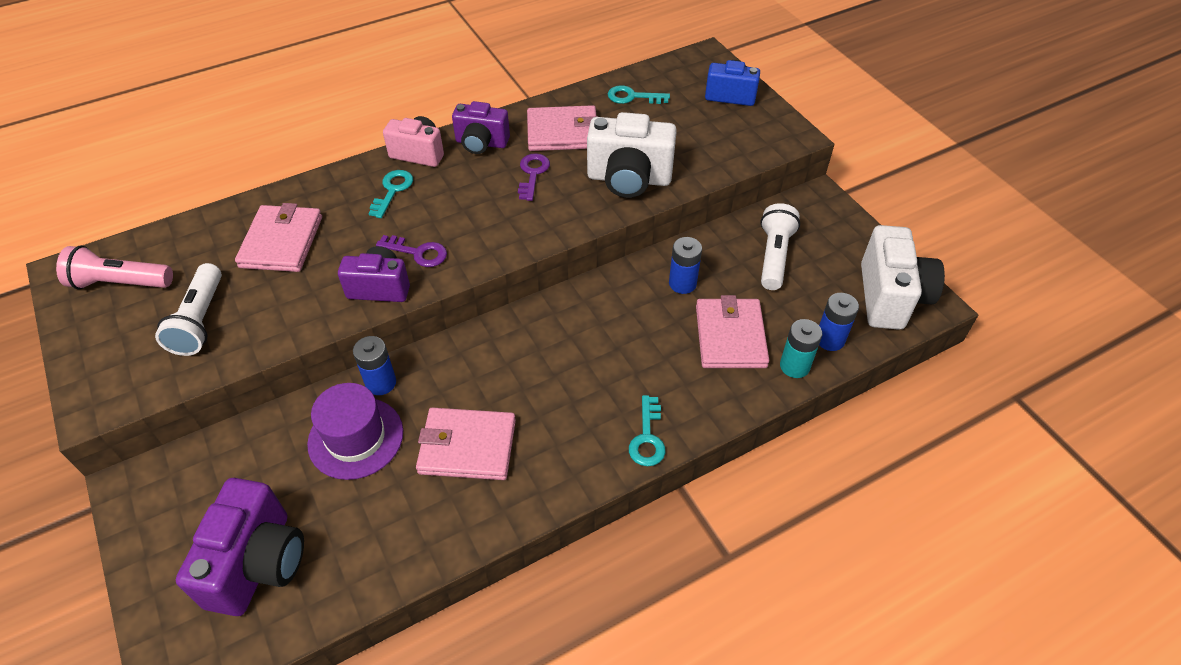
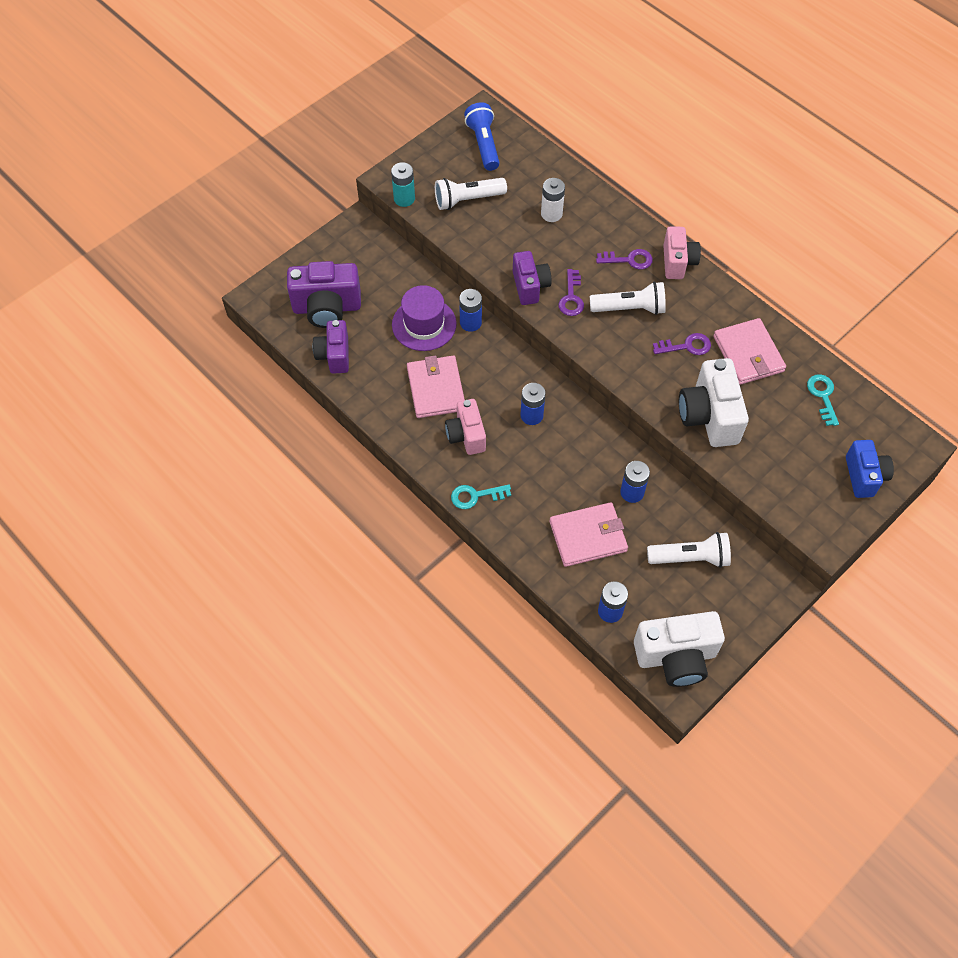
camera: 75 degrees right, 10 degrees up
(120, 283) = (483, 144): pink flashlight -> blue flashlight
(282, 242) = (551, 214): pink wallet -> white battery
(392, 190) = (629, 260): turquoise key -> purple key
(460, 206) = (630, 308): none -> white flashlight
(481, 143) = (708, 300): purple camera -> purple camera (334, 355)
(548, 351) = (531, 415): none -> blue battery
(553, 427) = (466, 435): none -> pink camera
(794, 366) = (573, 587): turquoise battery -> turquoise battery (404, 198)

